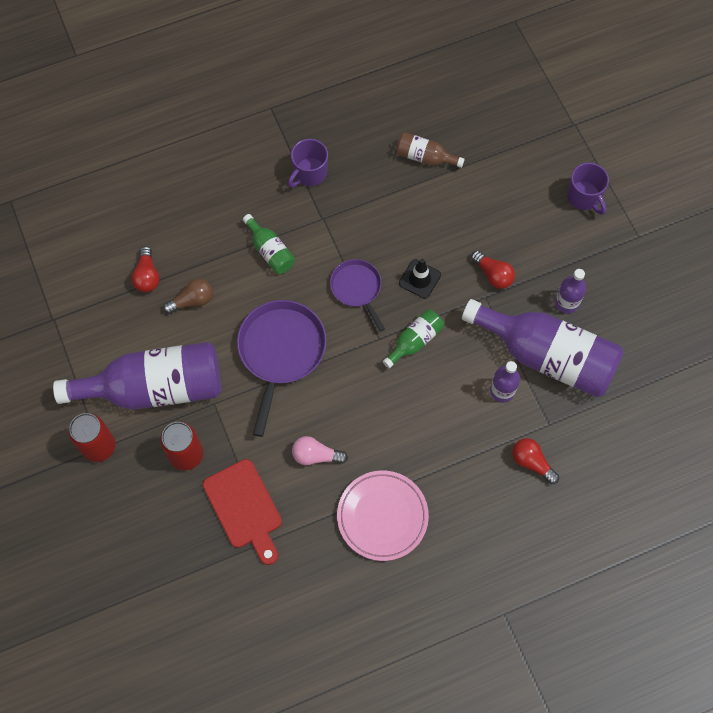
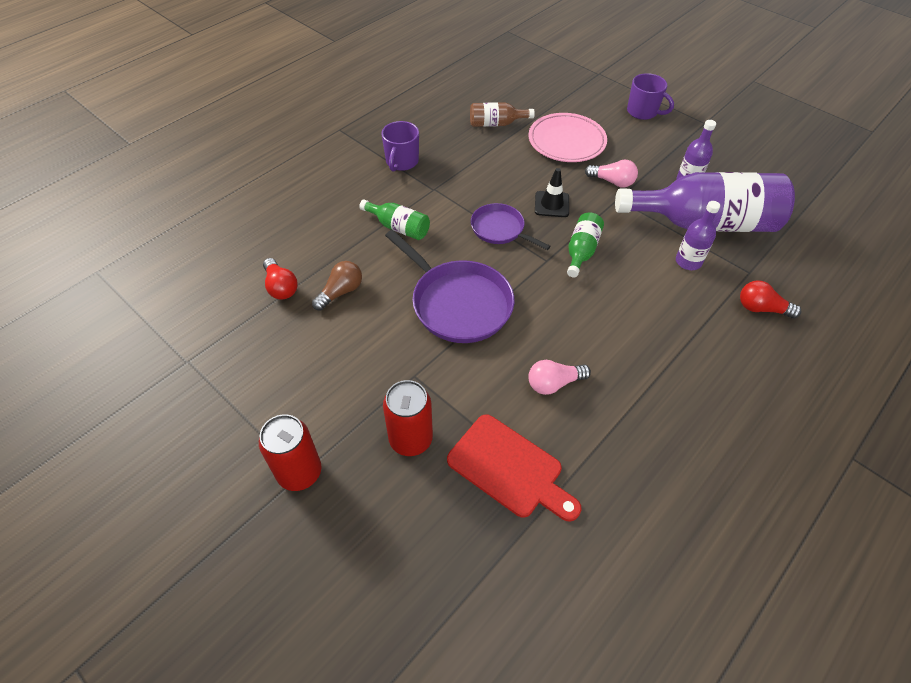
camera: 25 degrees left, 15 degrees down
(155, 387) = (339, 385): purple bottle -> none
(281, 351) = (458, 303): purple pan -> purple pan turned 150 degrees clockwise
(382, 516) = (661, 414): pink plate -> pink plate (566, 141)
(493, 275) = (612, 182): red light bulb -> pink light bulb

